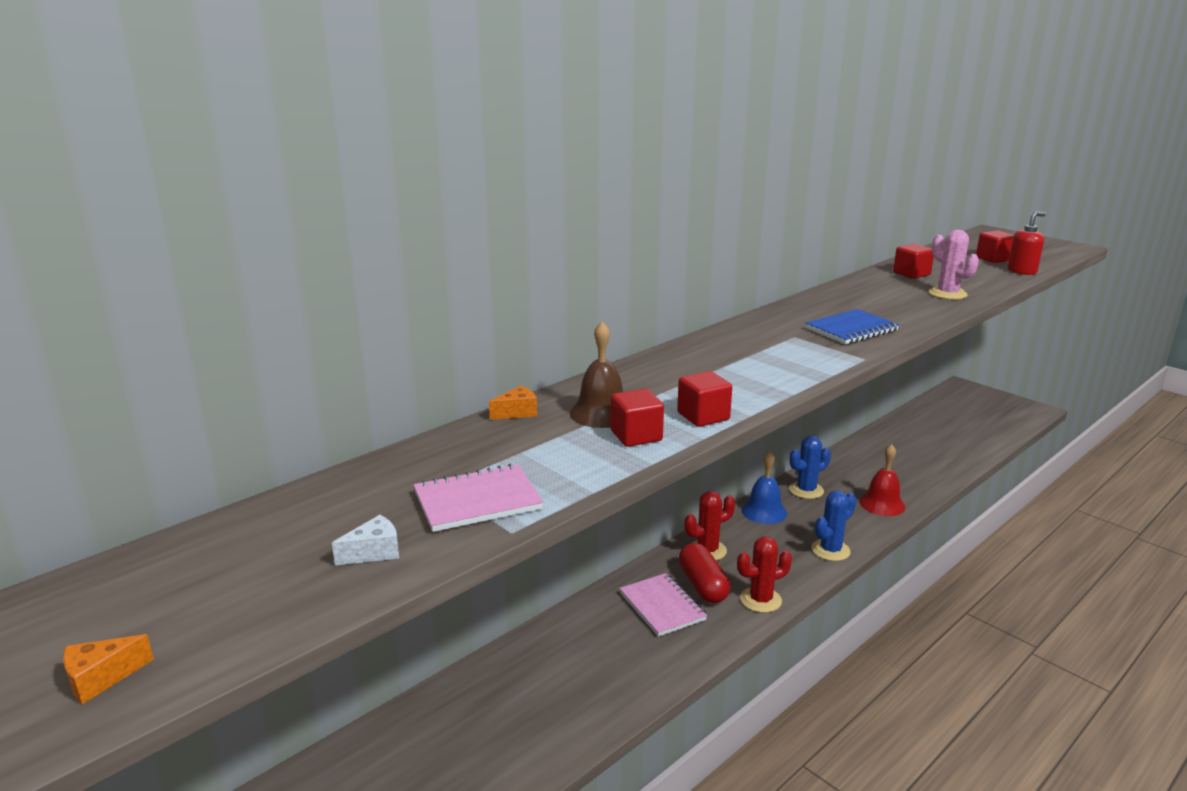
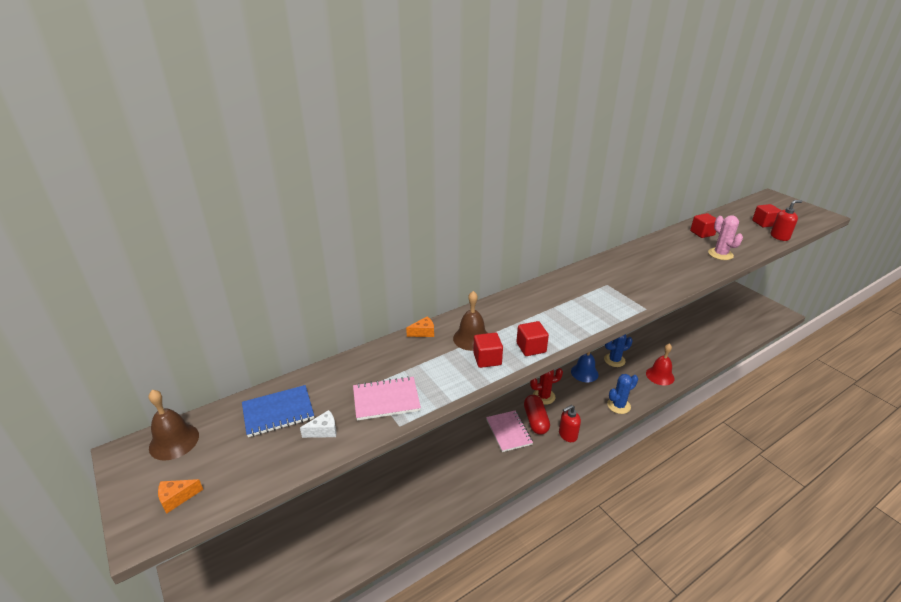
camera: 10 degrees right, 10 degrees up
(80, 596) = (174, 441): none -> brown bell
(760, 600) = (567, 435): red cactus -> red soap dispenser
(851, 329) = (645, 281): blue notebook -> blue notebook (278, 412)

